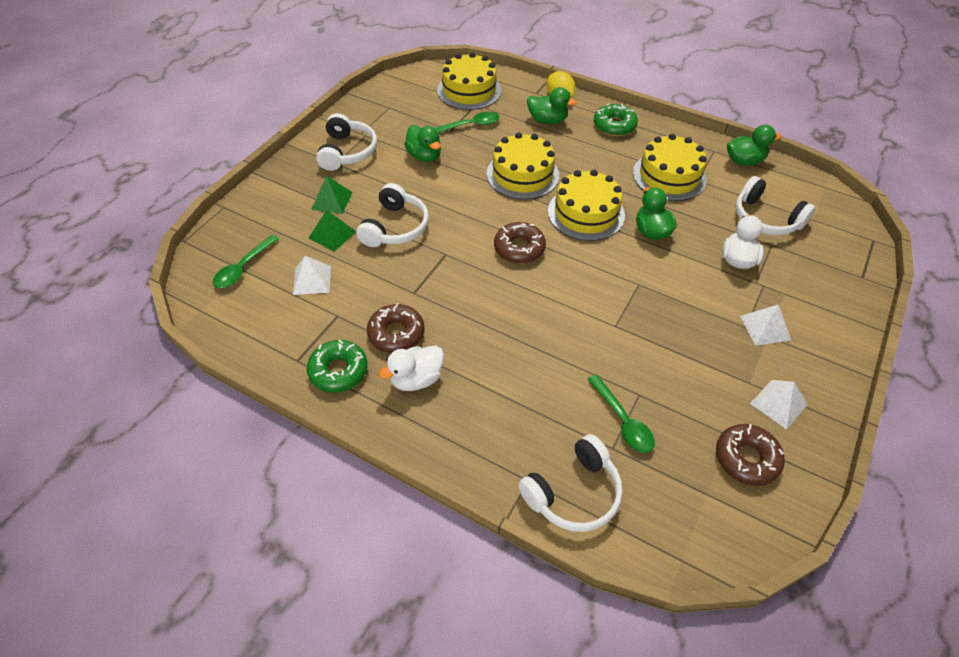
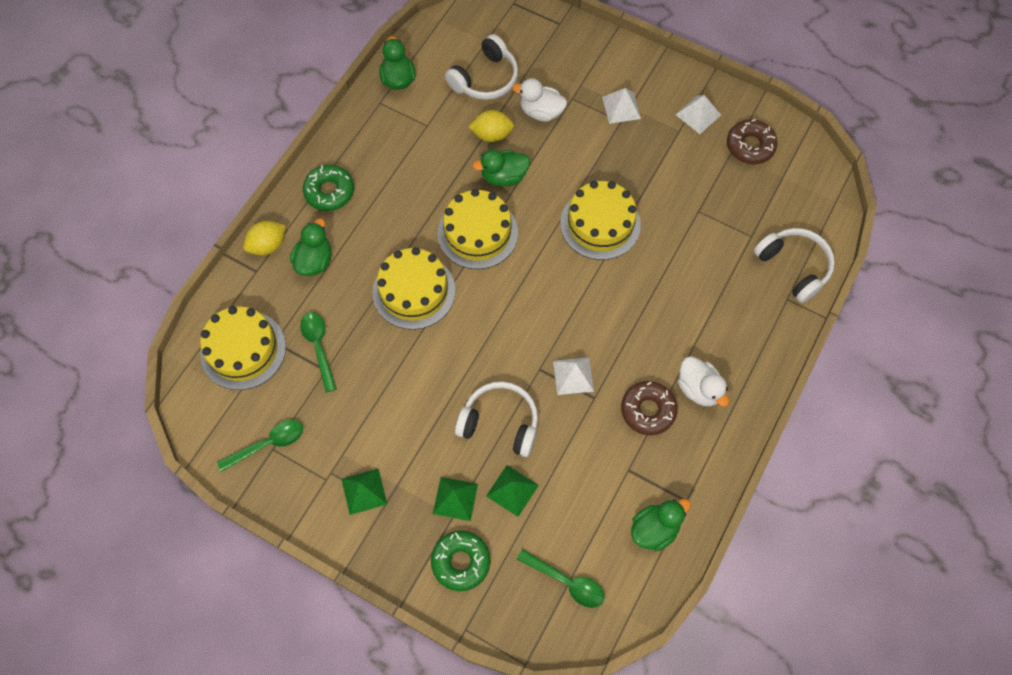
camera: 90 degrees left, 15 degrees up
(312, 280) = (581, 502): white pyramid -> white pyramid (573, 376)
(338, 371) = (696, 459): green donut -> green donut (461, 562)
(347, 152) = (364, 491): white headphones -> green pyramid
(424, 156) = (376, 398): green duck -> green duck (654, 529)
(519, 248) = (530, 298): brown donut -> none
(622, 420) = (725, 226): green spoon -> green spoon (268, 444)
(669, 176) = (420, 150): yellow cake -> yellow cake (600, 224)
(699, 223) = (492, 135): none -> yellow lemon

